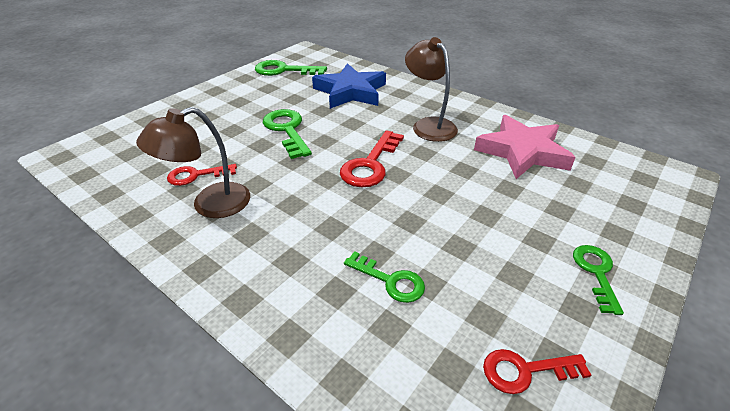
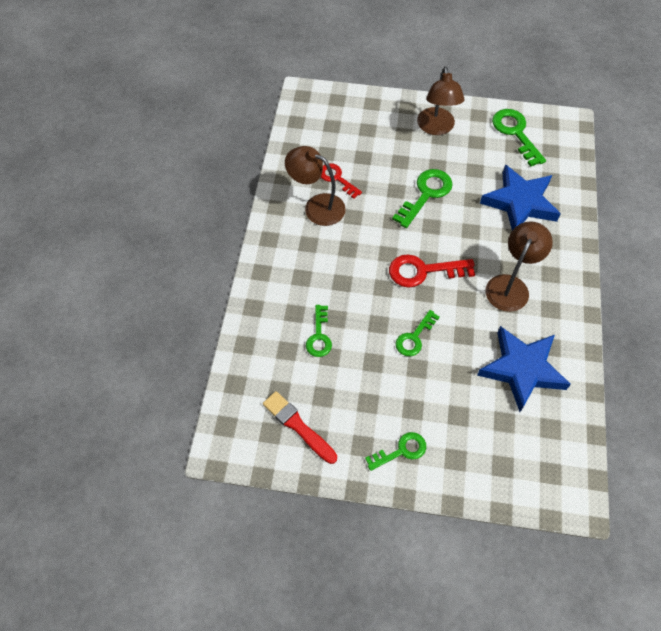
camera: 60 degrees right, 20 degrees up
(227, 99) = (436, 128): none -> brown lamp
(446, 201) = (414, 337): none -> green key
(522, 152) = (522, 369): pink star -> blue star
(525, 371) = (298, 426): red key -> red brush

